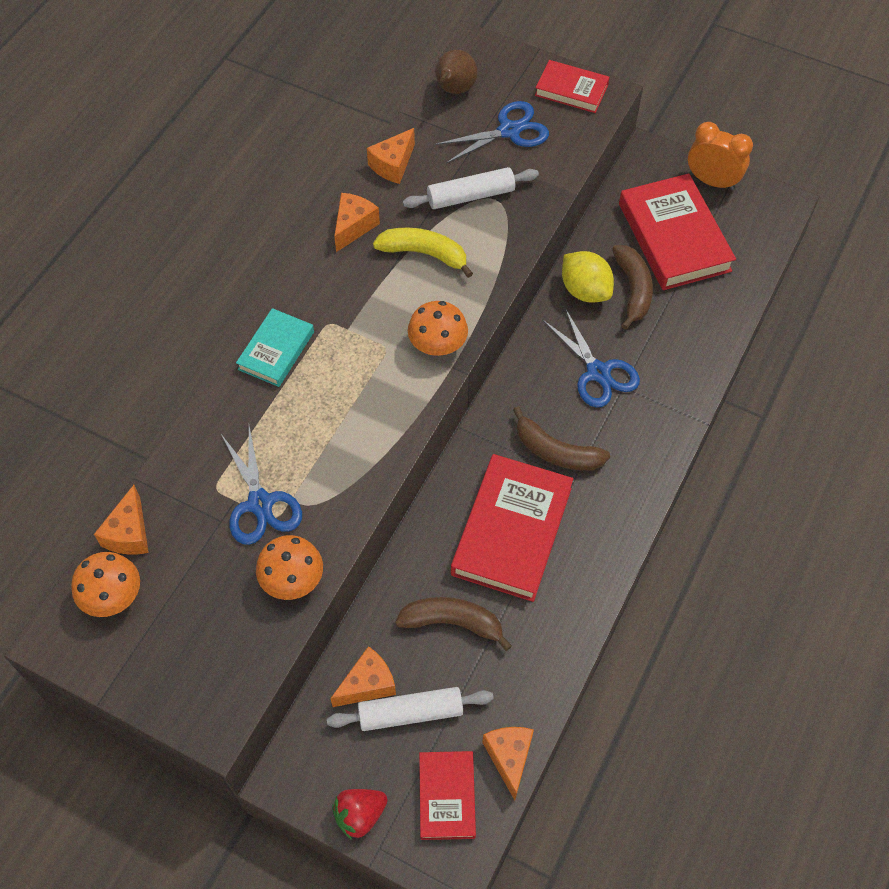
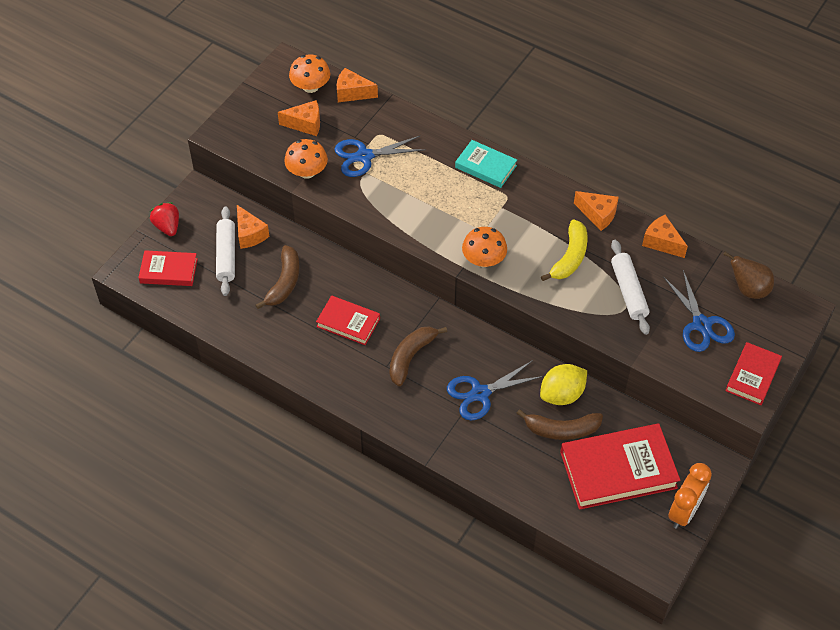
camera: 95 degrees right, 5 degrees down
(509, 758) = (186, 306): orange cheese -> orange cheese (305, 124)
(512, 531) = (348, 322): red book -> red book, size x0.57

